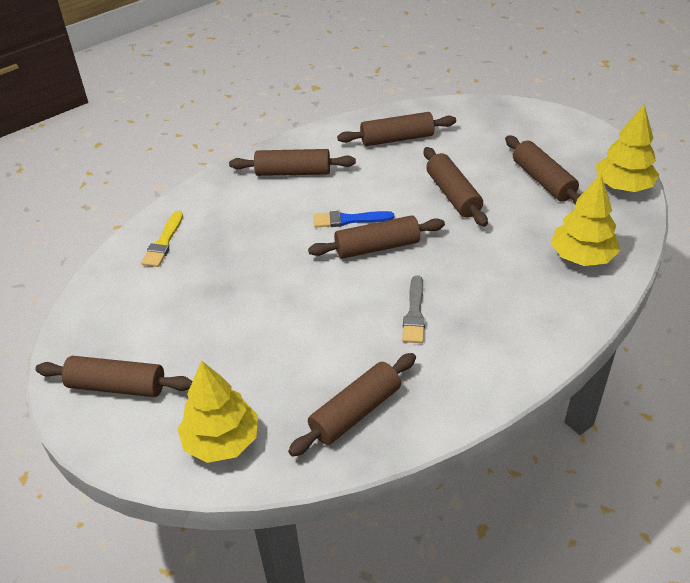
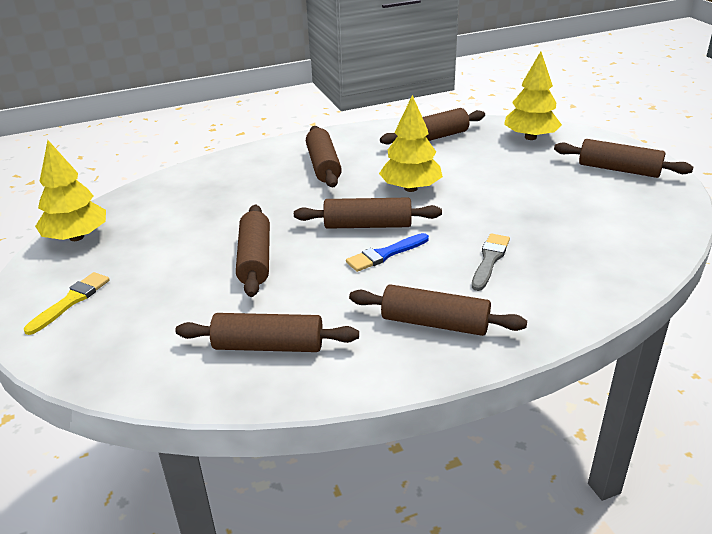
camera: 165 degrees left, 10 degrees down
(163, 242) = (606, 266): yellow brush -> yellow brush (71, 301)
(349, 220) = (385, 254): blue brush -> blue brush turned 135 degrees clockwise
(414, 313) = (361, 177): grey brush -> grey brush (489, 260)
(543, 180) = (146, 257): brown rolling pin -> brown rolling pin (323, 166)
(582, 257) = (190, 190): yellow tree -> yellow tree (410, 188)

